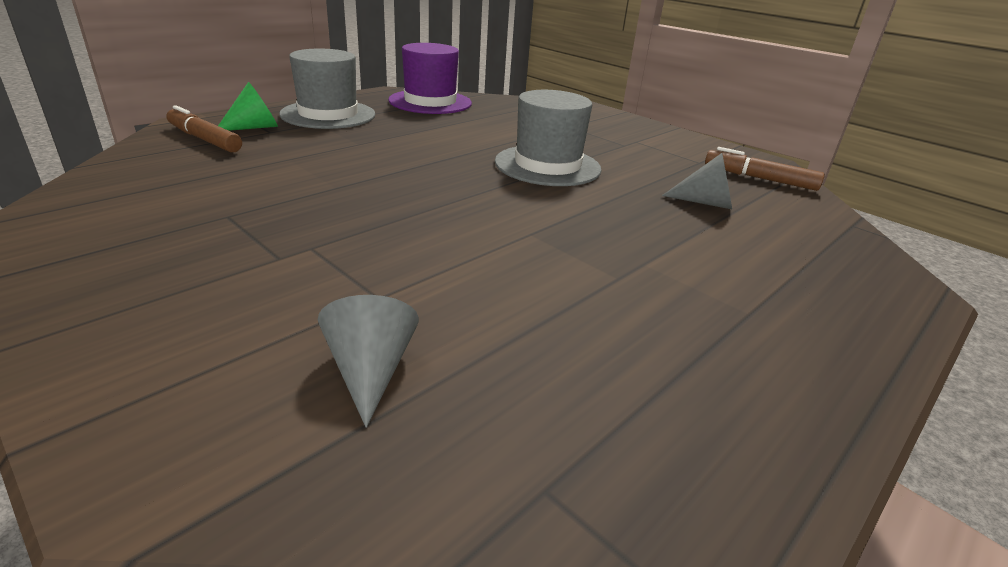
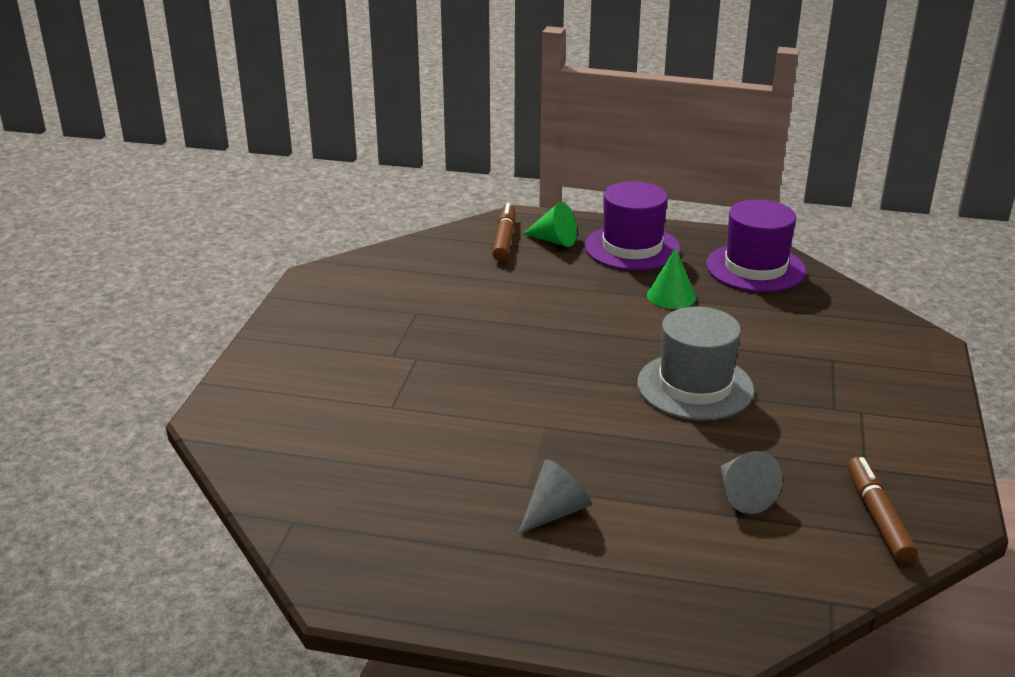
camera: 60 degrees right, 0 degrees up
(328, 114) = (632, 248): grey hat -> purple hat
(370, 371) = (326, 436): grey cone -> grey cone (555, 512)
(417, 129) = (671, 296): none -> green cone

